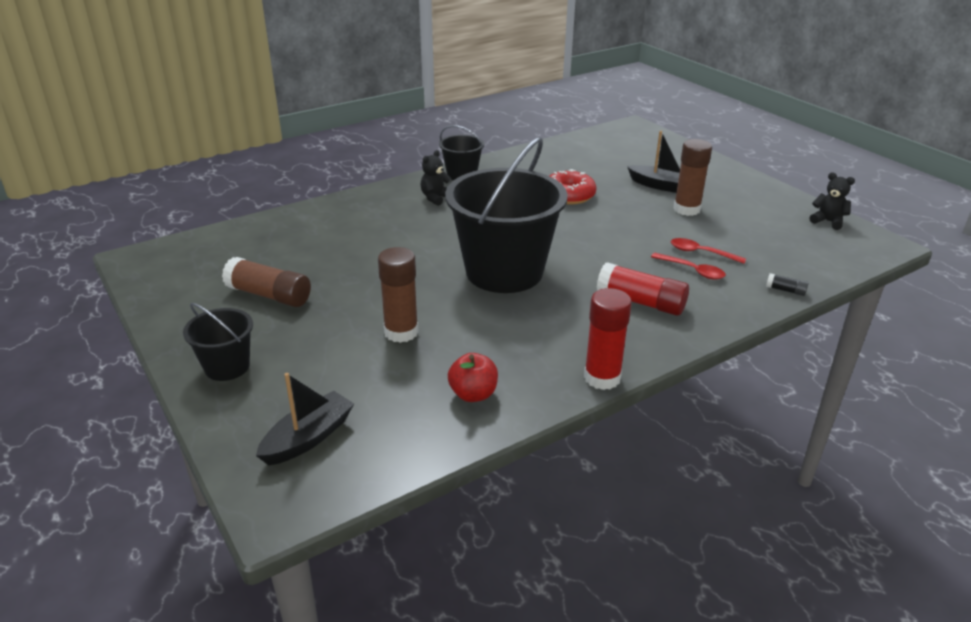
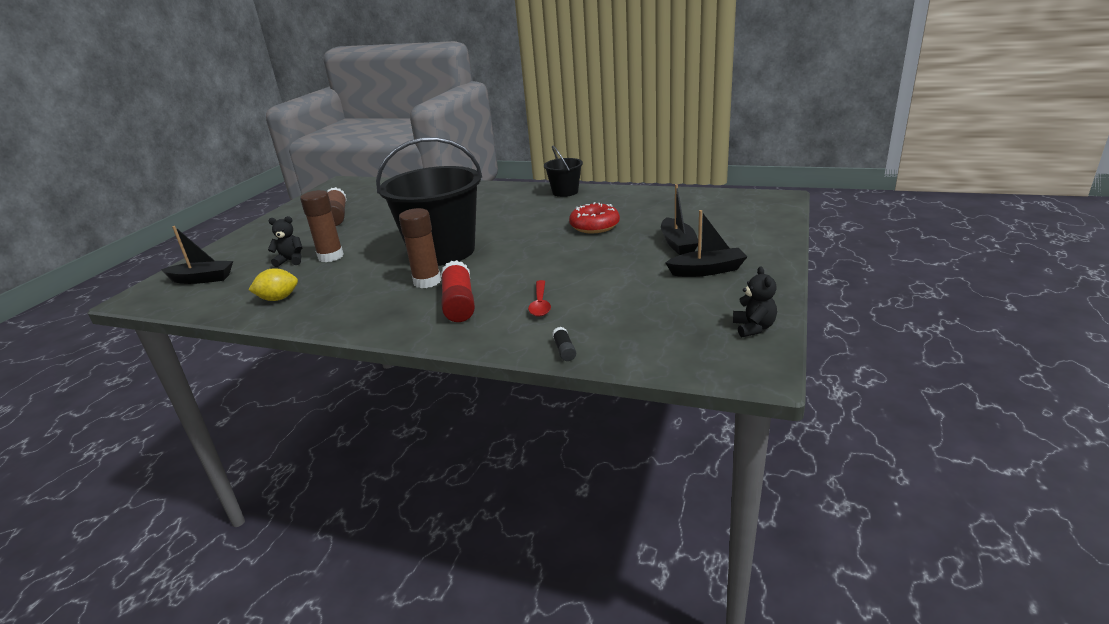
camera: 55 degrees right, 5 degrees down
(227, 367) = (255, 238): black bucket -> none
(436, 198) = (517, 200): black teddy bear -> black teddy bear (291, 261)
(473, 394) = (278, 299): red apple -> yellow lemon
(602, 378) = (334, 327): red glue stick -> none
(686, 209) = (652, 266): brown glue stick -> brown glue stick (427, 281)
(701, 253) = (578, 297): red spoon -> none
(722, 197) = (707, 270): none -> black boat

